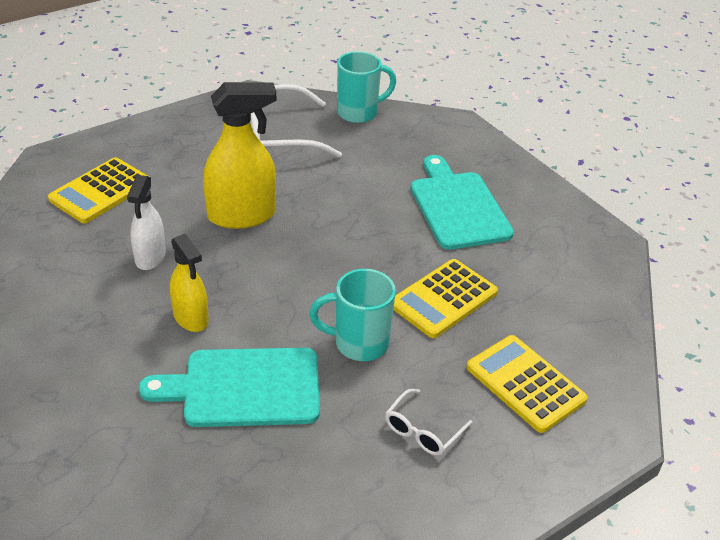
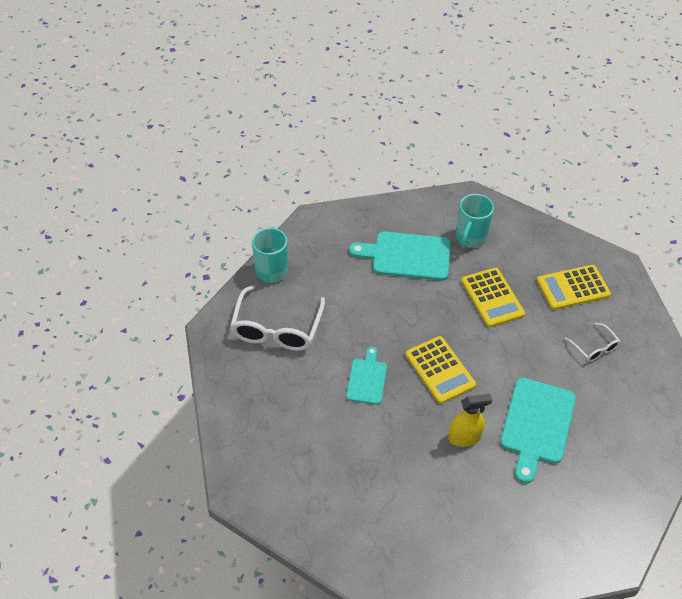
camera: 65 degrees left, 10 degrees up
(101, 191) = (298, 463): yellow calculator -> yellow calculator (440, 370)
(150, 257) = (392, 447): white spray bottle -> none
(242, 215) = (367, 379): yellow spray bottle -> turquoise cutting board
(358, 343) = (517, 354): turquoise mug -> turquoise mug (470, 238)

